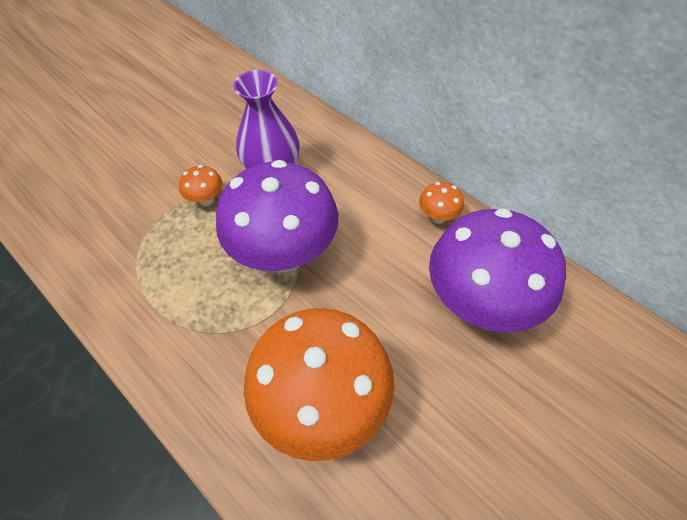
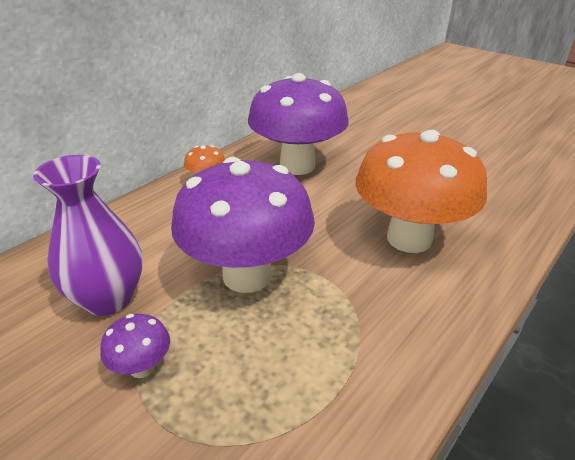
camera: 95 degrees left, 20 degrees down
(206, 200) = (142, 367): orange mushroom -> purple mushroom

